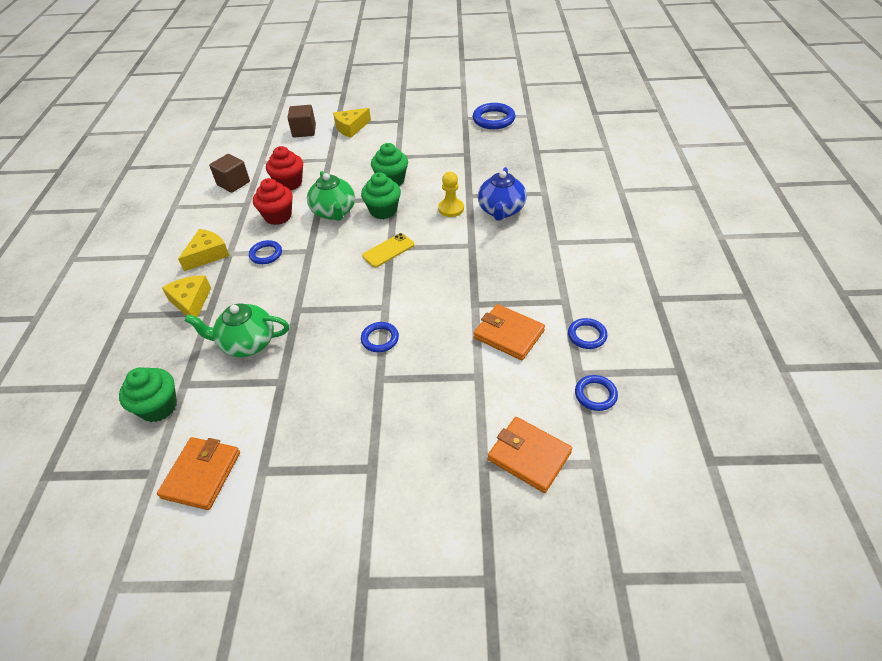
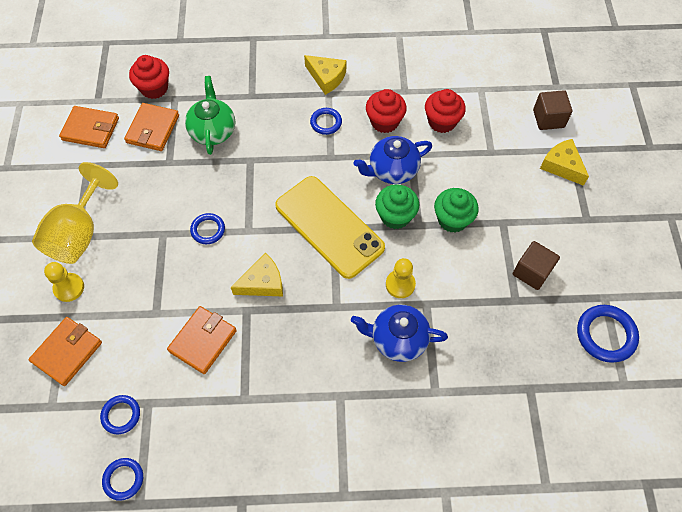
camera: 85 degrees right, 15 degrees up
(158, 407) = (154, 88): green cupcake -> red cupcake
(191, 302) = (265, 80): yellow cheese -> yellow cheese (263, 283)
(225, 402) = (153, 129): none -> orange wallet
(233, 183) = (439, 73): brown cube -> brown cube (531, 272)
(334, 212) = (392, 170): green teapot -> blue teapot
(368, 466) = (79, 233): none -> yellow goblet
(388, 250) = (329, 226): yellow phone -> yellow phone, size x2.16
(445, 466) = (69, 288): none -> yellow pawn
(587, 335) = (194, 416): blue ring -> blue ring (123, 479)

